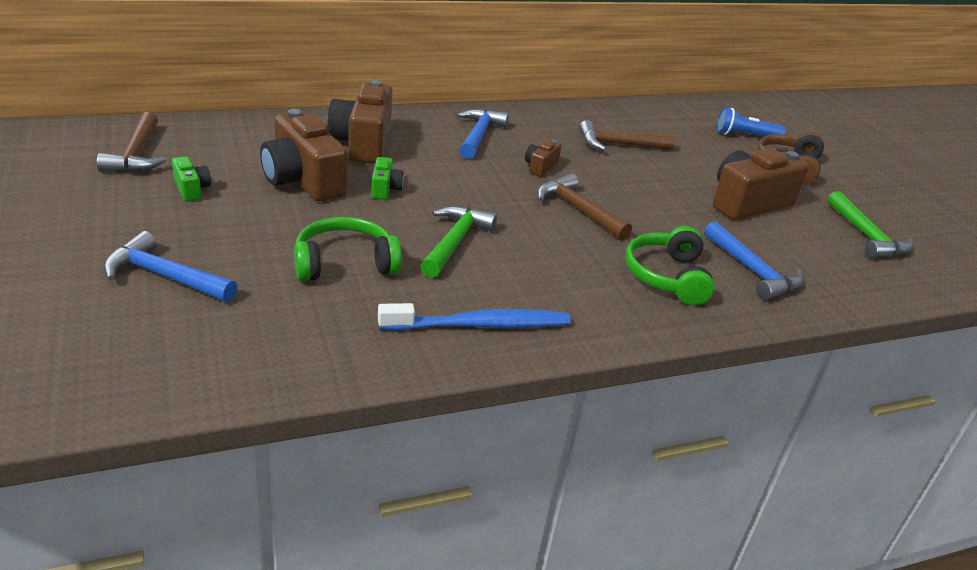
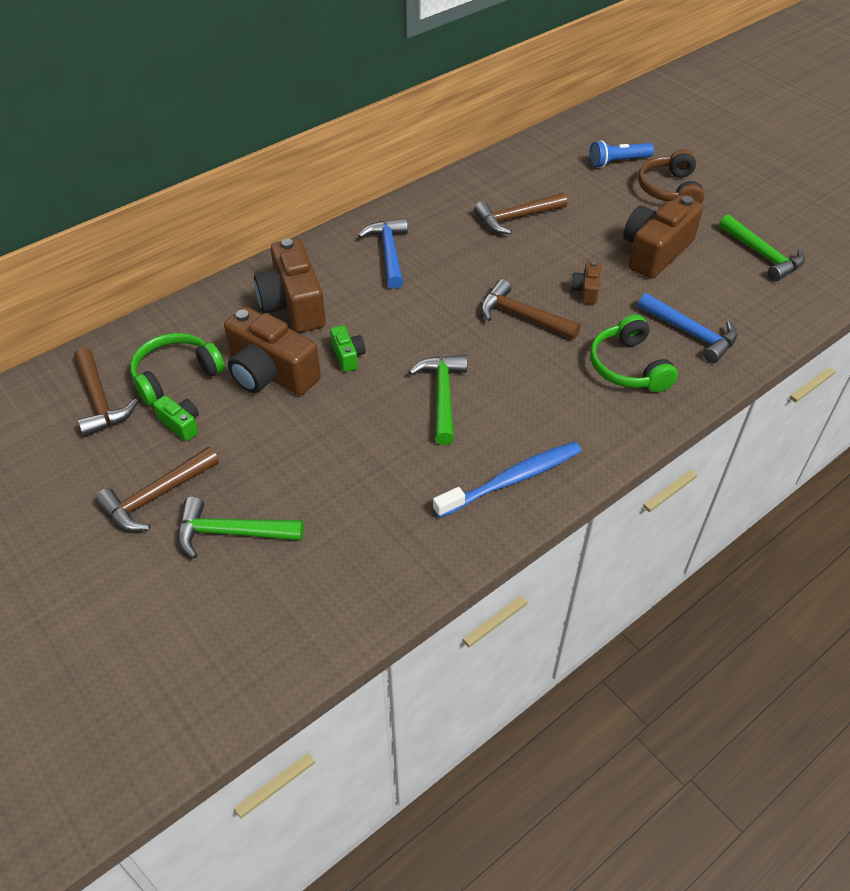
camera: 15 degrees left, 15 degrees up
(121, 230) = (156, 497): none -> brown hammer
(164, 276) = (231, 533): blue hammer -> green hammer
(344, 263) = (367, 457): green headphones -> green headphones (176, 376)
(540, 167) = (464, 274): brown camera -> brown camera (586, 291)

